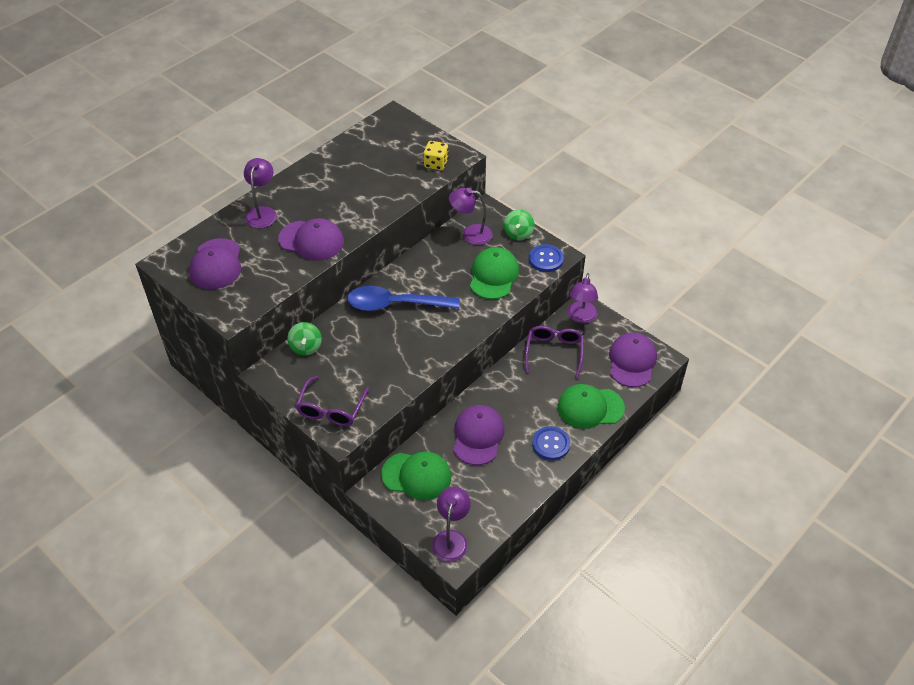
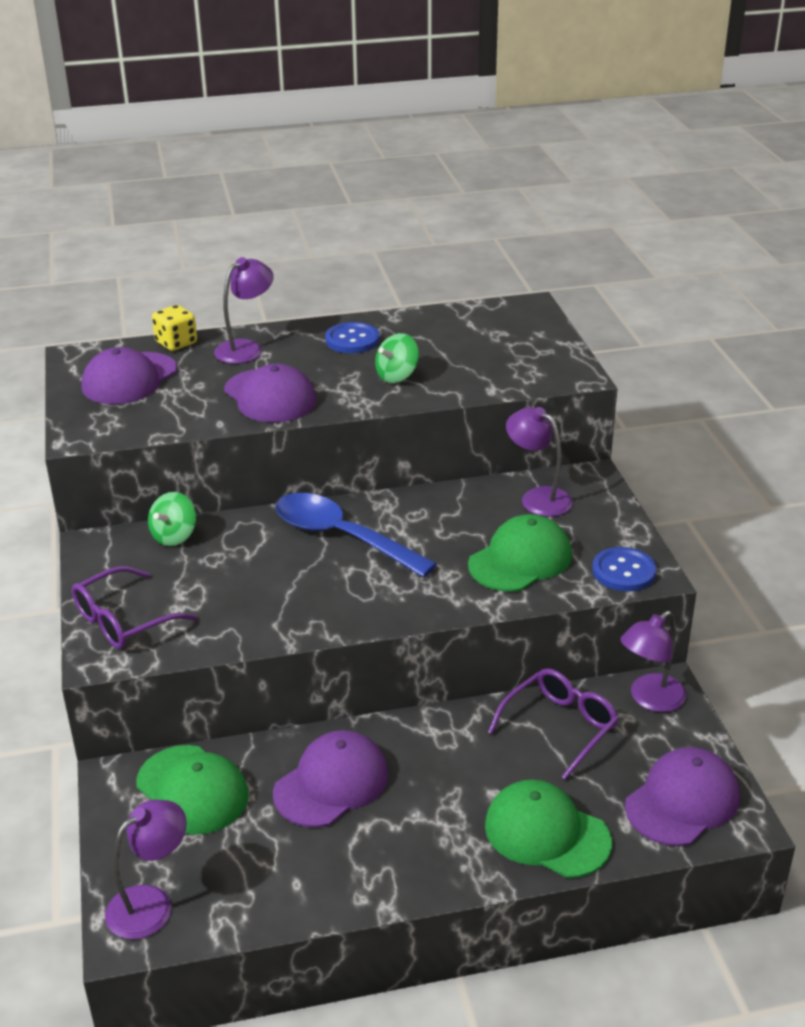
camera: 35 degrees right, 15 degrees down
(436, 164) = (532, 373): yellow dice -> yellow dice (176, 343)
(518, 233) = (611, 523): green spinning top -> green spinning top (397, 376)
(551, 444) = (432, 853): blue button -> blue button (352, 340)

